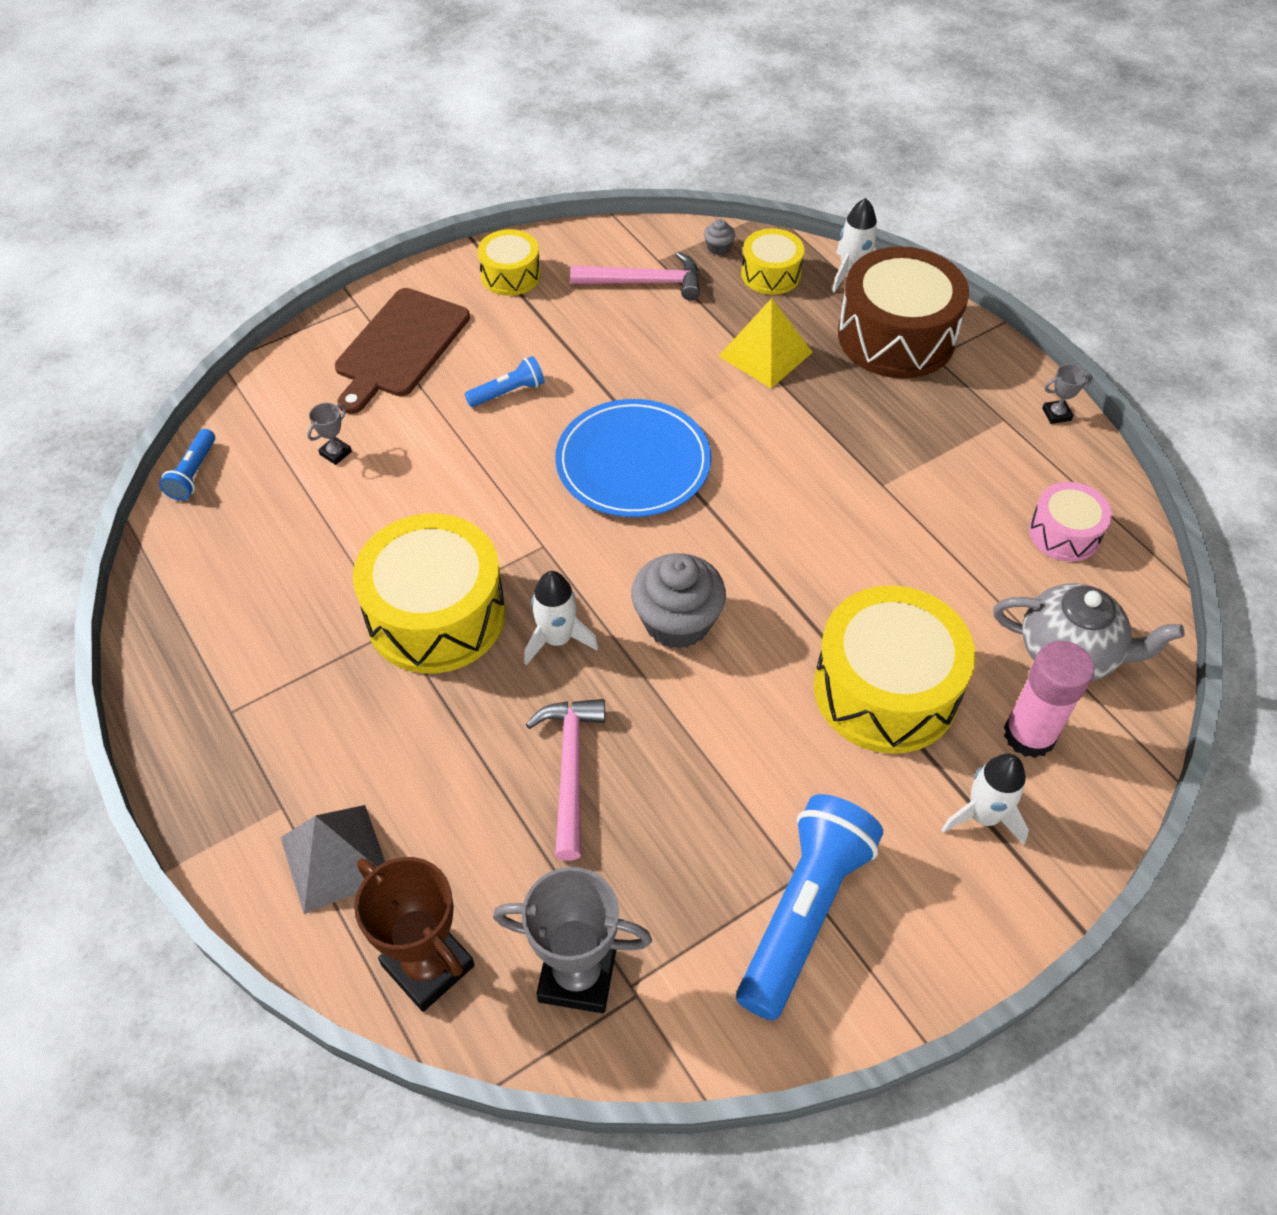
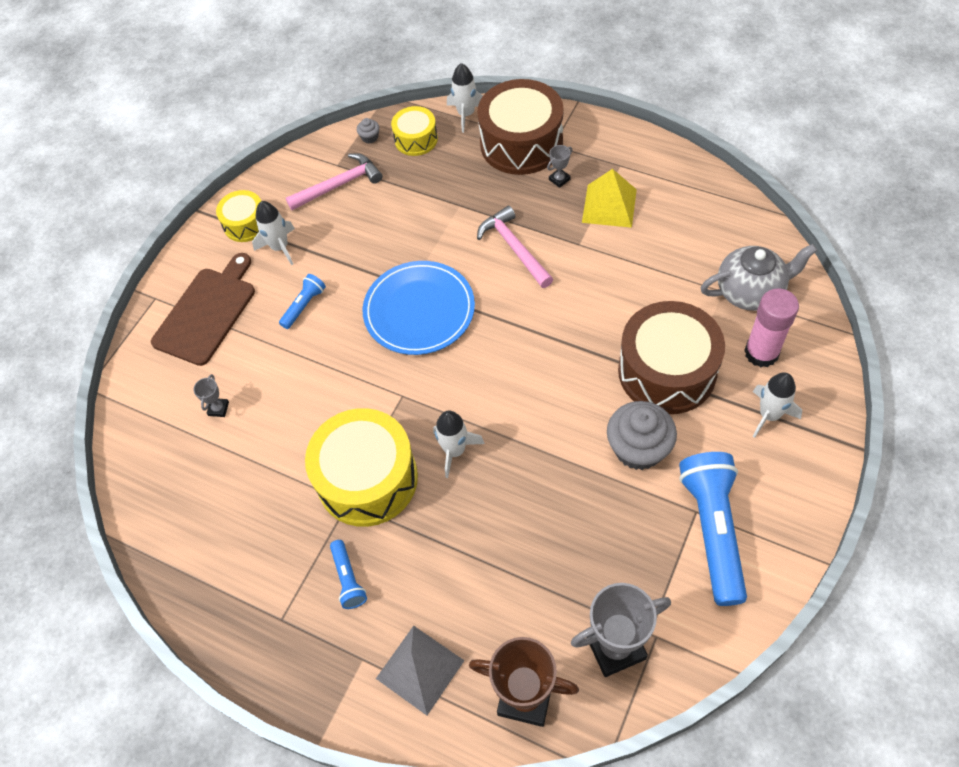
camera: 25 degrees left, 5 degrees up
(193, 473) = (129, 477): blue flashlight -> blue flashlight (348, 579)
(400, 347) = (207, 312): brown cutting board -> brown cutting board turned 150 degrees counterclockwise
(528, 317) = (280, 247): none -> white rocket
(570, 769) = (522, 527): pink hammer -> pink hammer (514, 248)
(677, 622) = (519, 398): grey cupcake -> grey cupcake (638, 448)
(765, 354) = (450, 195): yellow pyramid -> yellow pyramid (609, 206)
(885, 690) = (667, 371): yellow drum -> brown drum
(1056, 414) = (647, 146): grey trophy -> grey trophy (559, 179)
(1064, 533) = (700, 219): pink drum -> none

